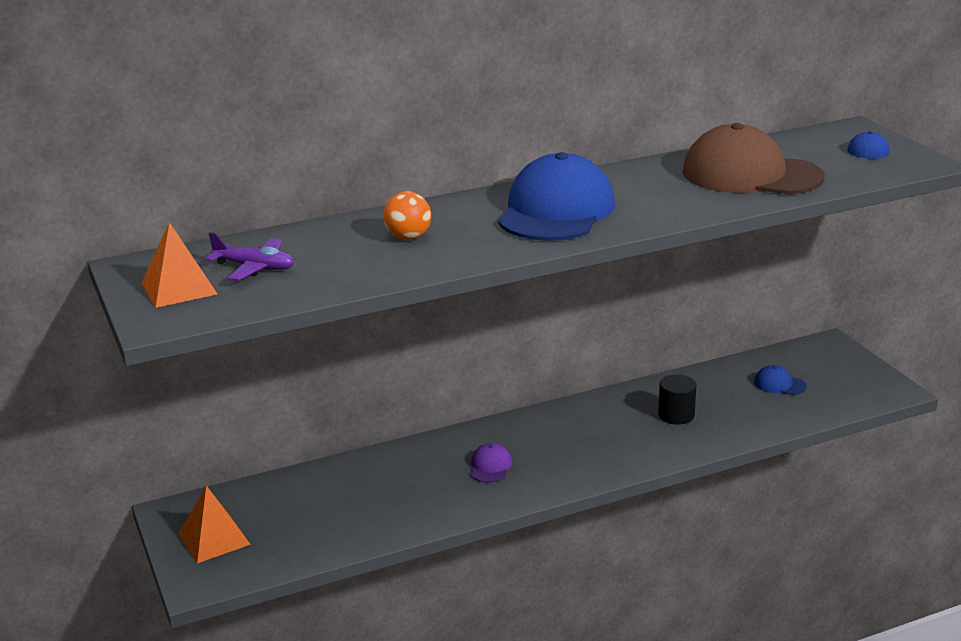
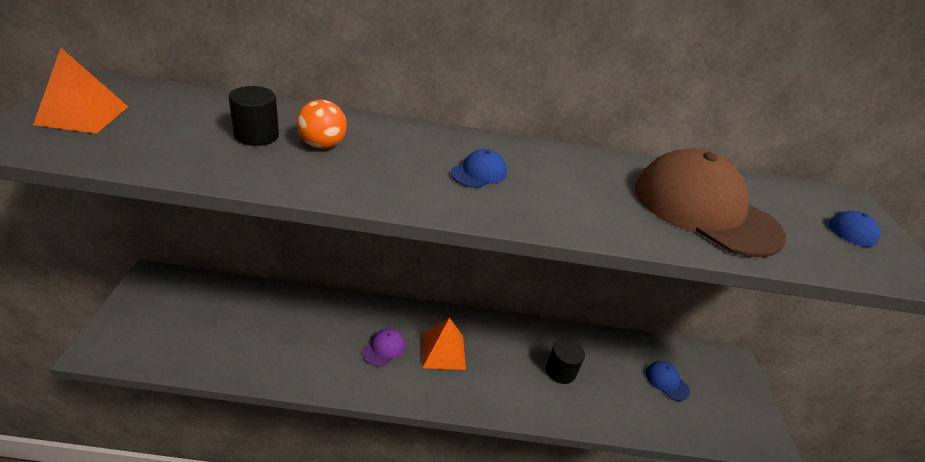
camera: 20 degrees right, 10 degrees up
(214, 539) = (149, 314): orange pyramid -> orange pyramid (443, 351)
(254, 267) = (166, 121): purple plane -> none
(345, 250) = (256, 135): none -> black cylinder
(556, 211) = (479, 173): blue cap -> blue cap, size x0.41

